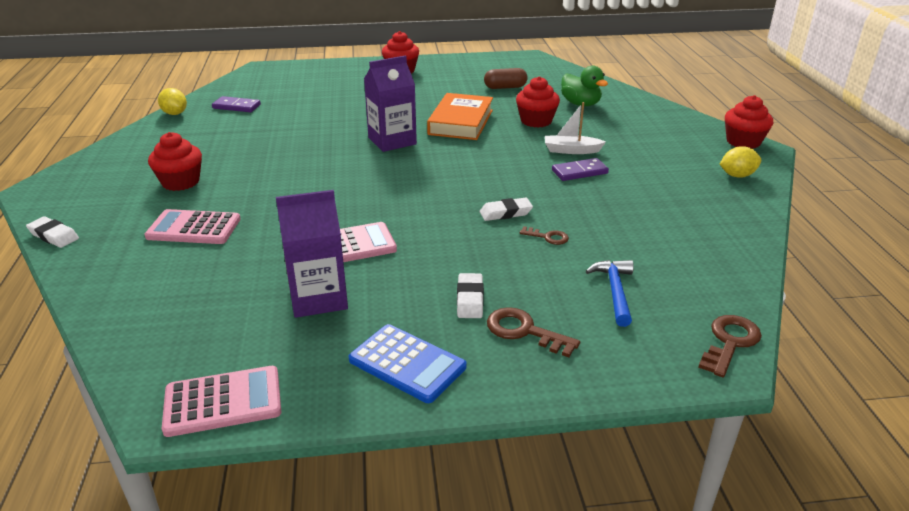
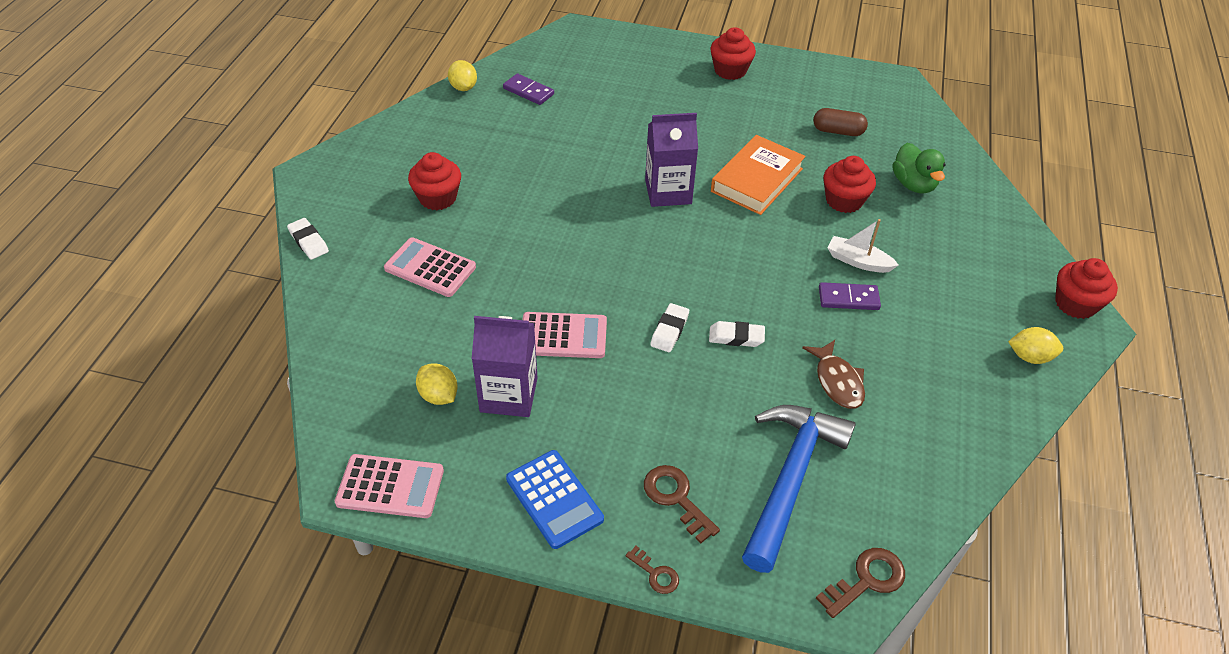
camera: 20 degrees right, 15 degrees up
(245, 316) = (438, 395): none -> yellow lemon
(470, 299) = (644, 442): white eraser -> white eraser (669, 330)
(548, 237) = (762, 384): brown key -> brown key (656, 574)
(607, 221) = (837, 381): none -> brown fish
(615, 291) = (790, 479): blue hammer -> blue hammer, size x1.93

